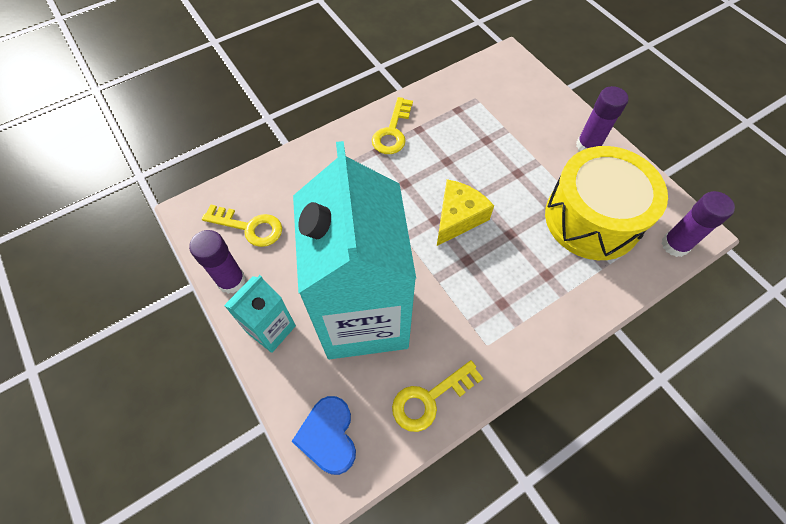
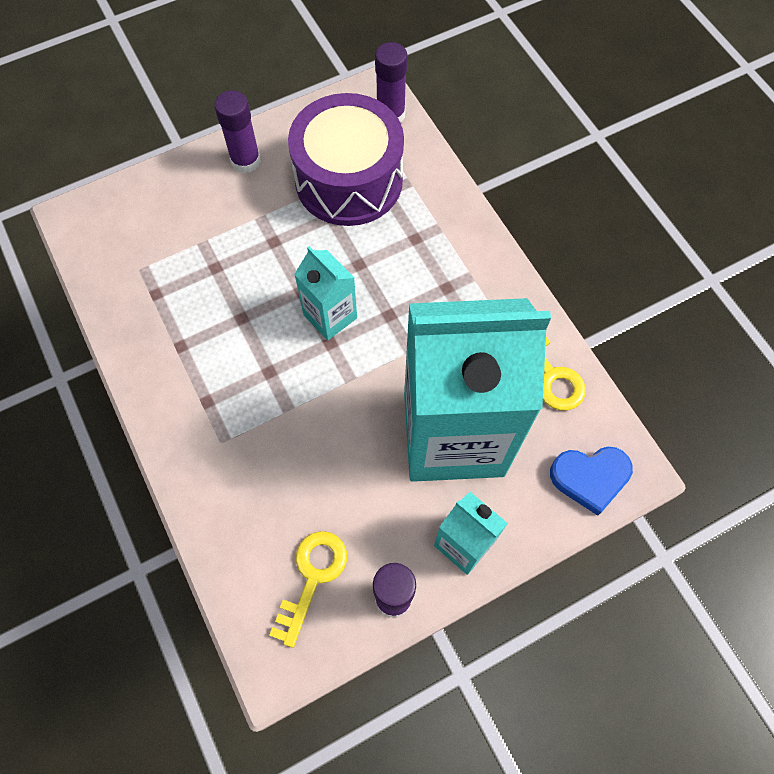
camera: 85 degrees left, 5 degrees up
(392, 132) = (178, 380): yellow key -> none
(458, 217) = (330, 316): yellow cheese -> turquoise carton
(592, 218) = (349, 180): yellow drum -> purple drum

